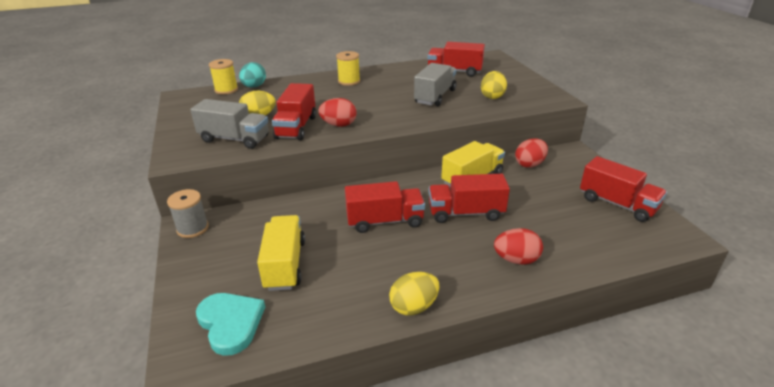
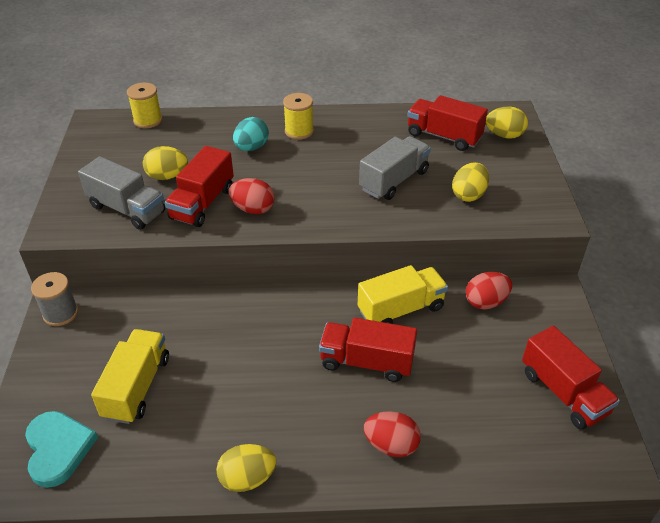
camera: 15 degrees right, 10 degrees up
(254, 86) = (182, 120): turquoise egg -> turquoise egg (251, 148)
(385, 221) = (268, 352): red truck -> none
(495, 66) = (504, 135): none -> yellow egg

